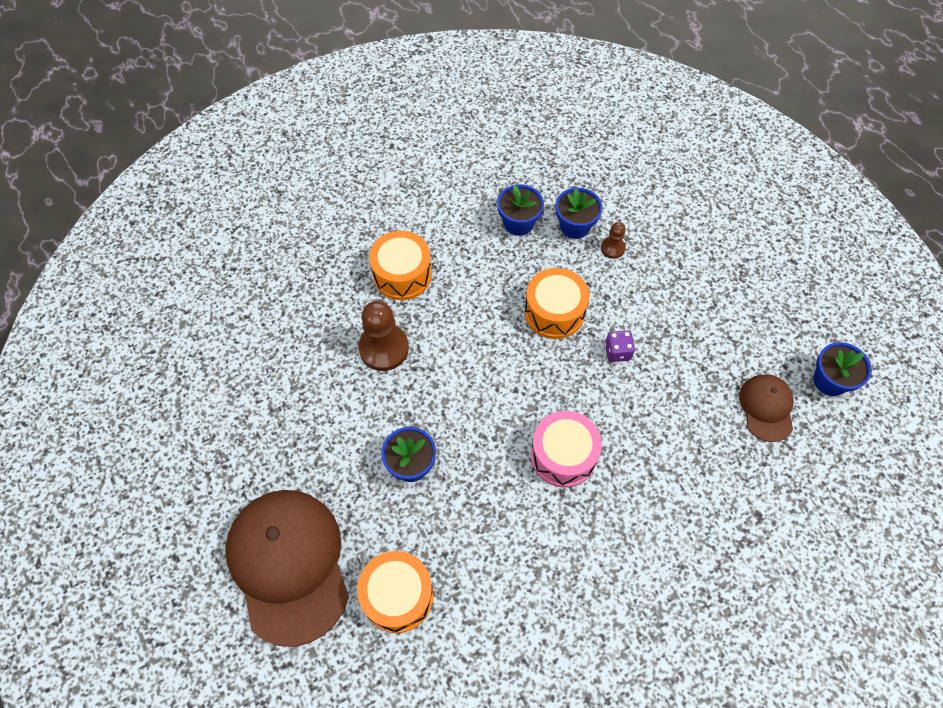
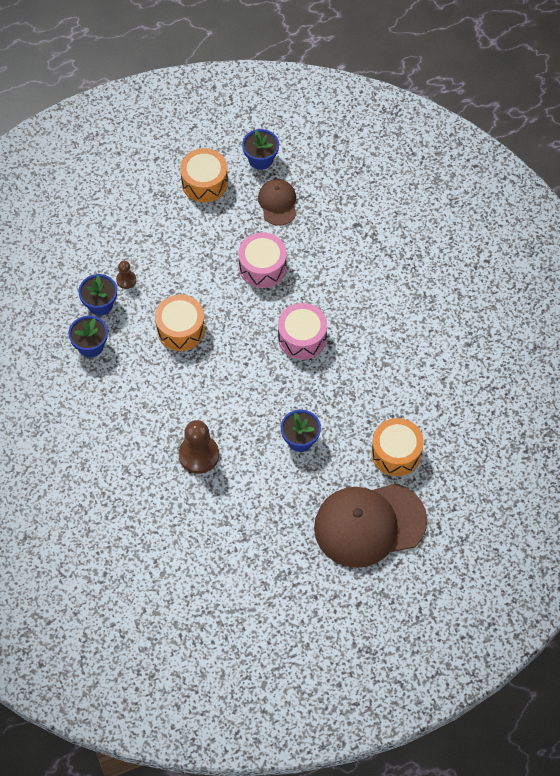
camera: 85 degrees left, 0 degrees up
(402, 274) = (130, 438): orange drum -> orange drum (204, 182)
(617, 352) = (221, 290): purple dice -> none
(662, 397) = (262, 267): none -> pink drum
(766, 408) = (278, 203): brown cap -> brown cap turned 75 degrees clockwise

